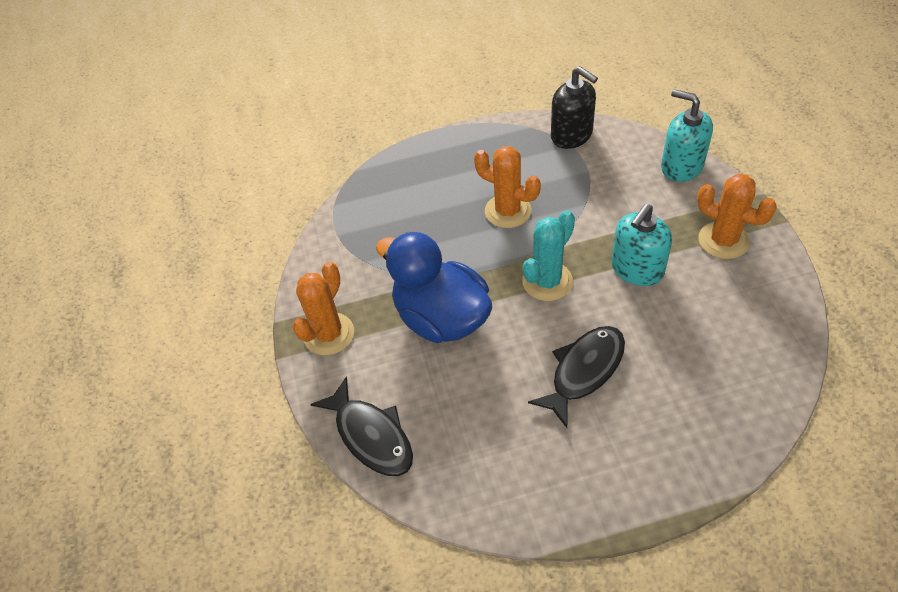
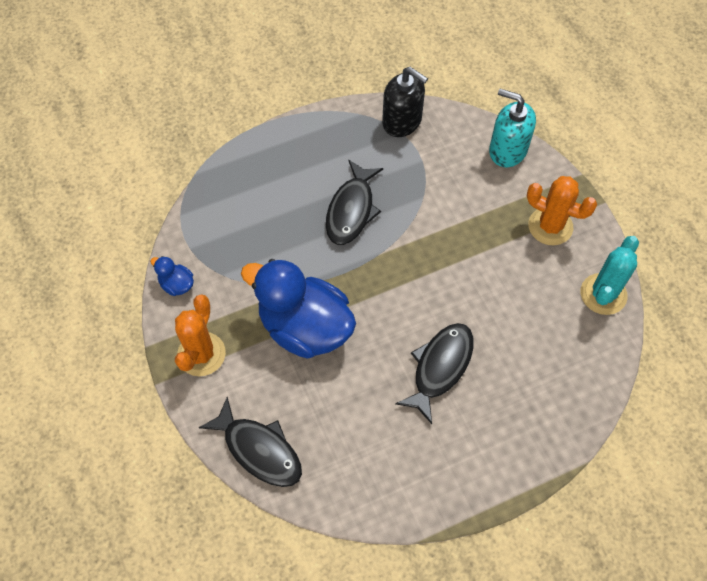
camera: 15 degrees left, 10 degrees up
(317, 267) = (177, 284): none -> blue duck
(508, 211) = (351, 210): orange cactus -> black fish
(547, 281) = (397, 281): turquoise cactus -> turquoise cactus (603, 294)
(637, 269) = (476, 262): turquoise soap dispenser -> none

